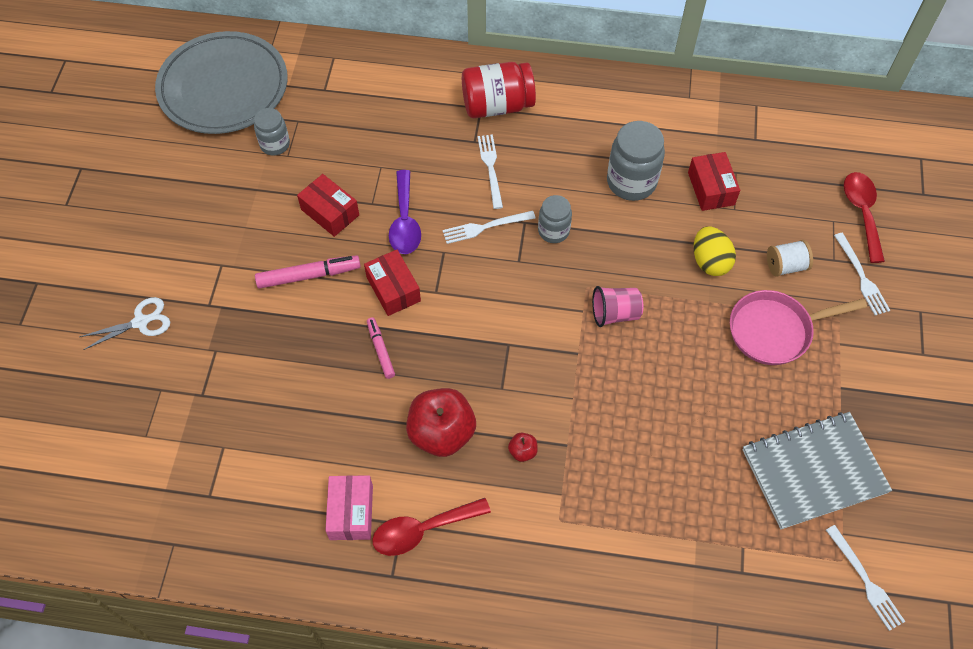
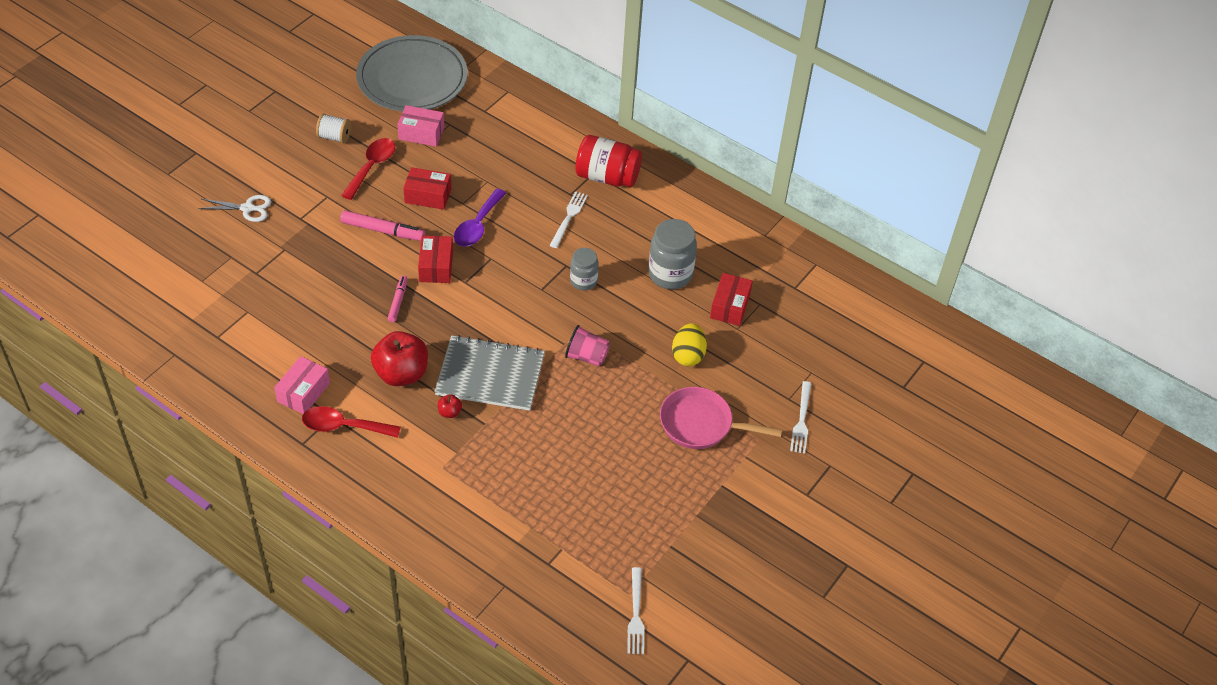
camera: 25 degrees right, 10 degrees down
(275, 144) = (421, 133): grey jar -> pink box
(330, 212) = (428, 196): red box -> red box turned 60 degrees counterclockwise
(485, 227) = (534, 255): white fork -> none
(785, 266) = (746, 385): white spool -> white spool (334, 137)
(814, 471) = (655, 528): grey notebook -> grey notebook (490, 375)
(862, 213) = (840, 377): red spoon -> red spoon (372, 167)

